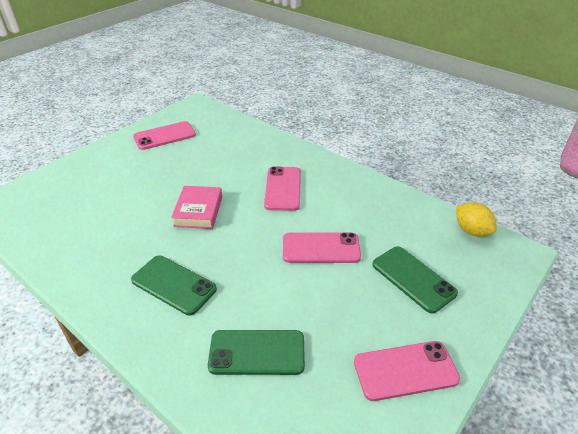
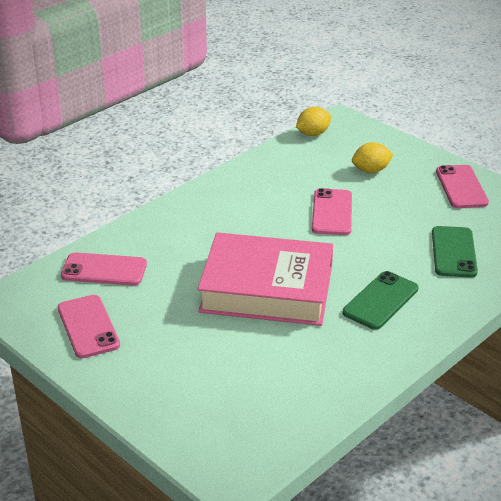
camera: 85 degrees left, 5 degrees down
(198, 211) = (267, 289): pink book -> pink book, size x2.07
(283, 189) = (234, 229): pink phone -> pink phone (104, 270)
(413, 279) = (371, 170): green phone -> yellow lemon

